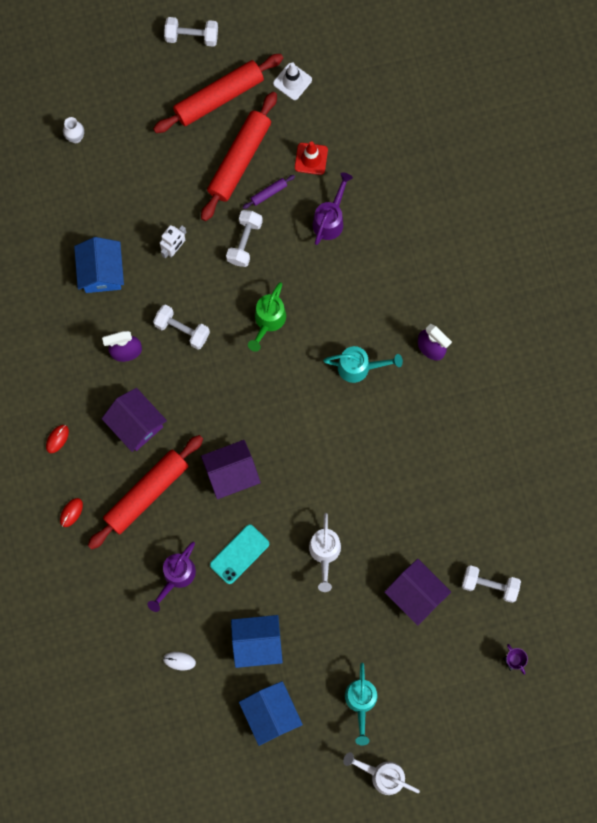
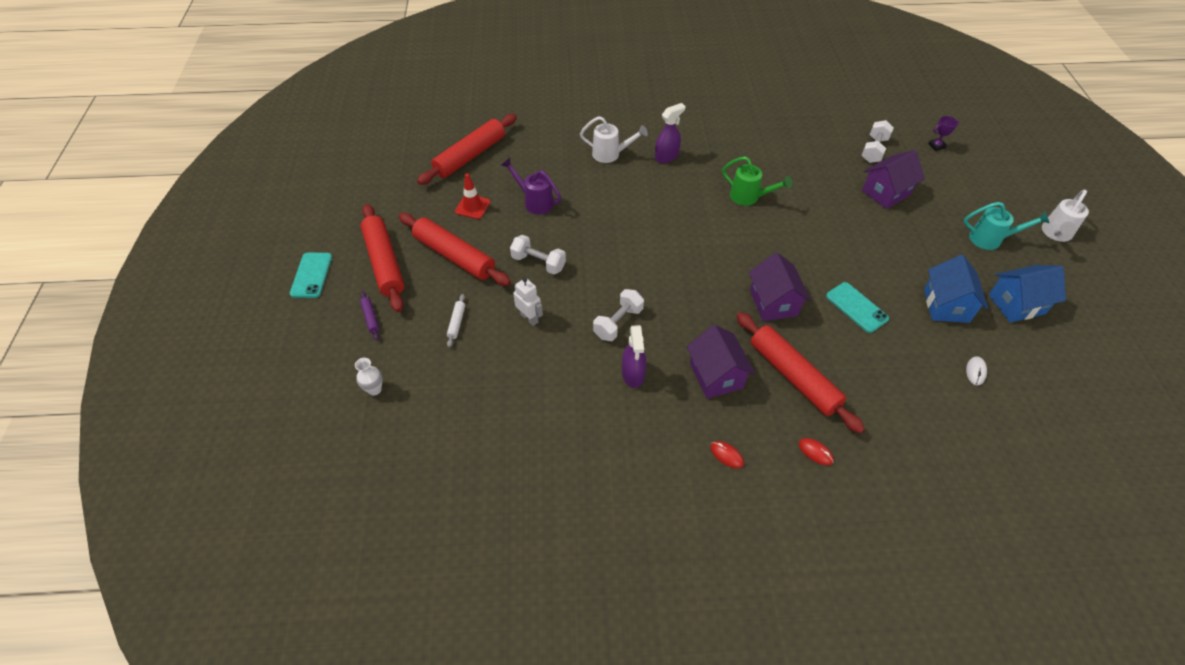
camera: 80 degrees left, 25 degrees down
(101, 272) = (538, 385): blue house -> none
(136, 424) = (716, 376): purple house -> purple house turned 75 degrees counterclockwise
(158, 185) = (456, 323): none -> white rolling pin
(176, 577) = (884, 362): purple watering can -> none
(192, 36) = (311, 275): white dumbbell -> turquoise phone
(268, 193) = (495, 239): purple rolling pin -> purple rolling pin (370, 318)
(268, 321) = (622, 256): green watering can -> green watering can (749, 197)
(292, 81) = (393, 209): white traffic cone -> none
(324, 553) = (852, 246): white watering can -> white watering can (610, 154)
(359, 367) = (677, 201): turquoise watering can -> none
(390, 135) = (470, 156): none -> red rolling pin

